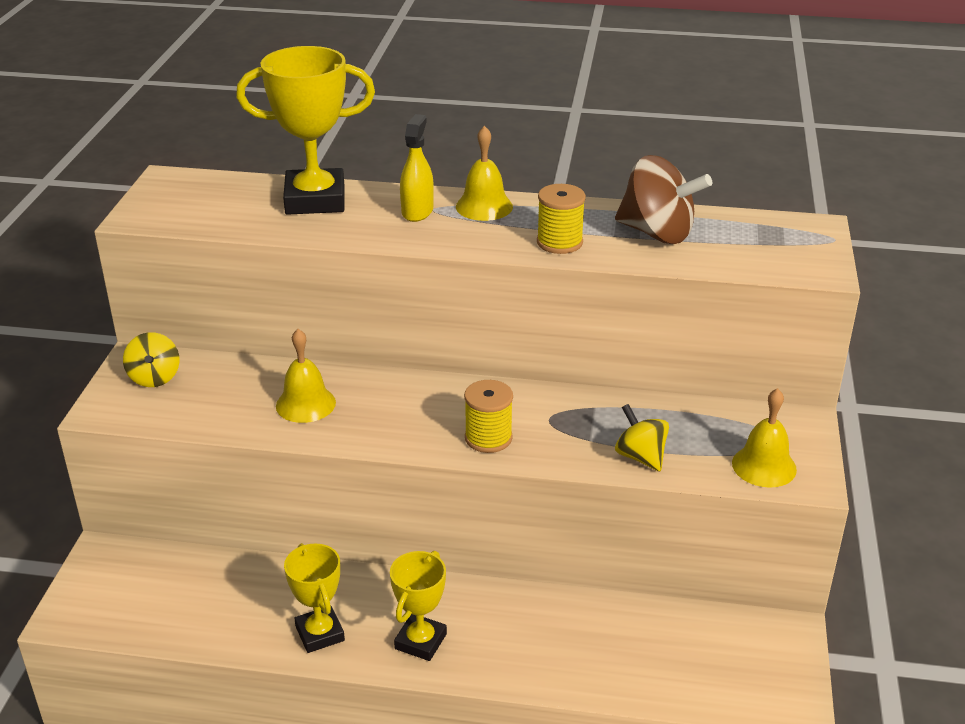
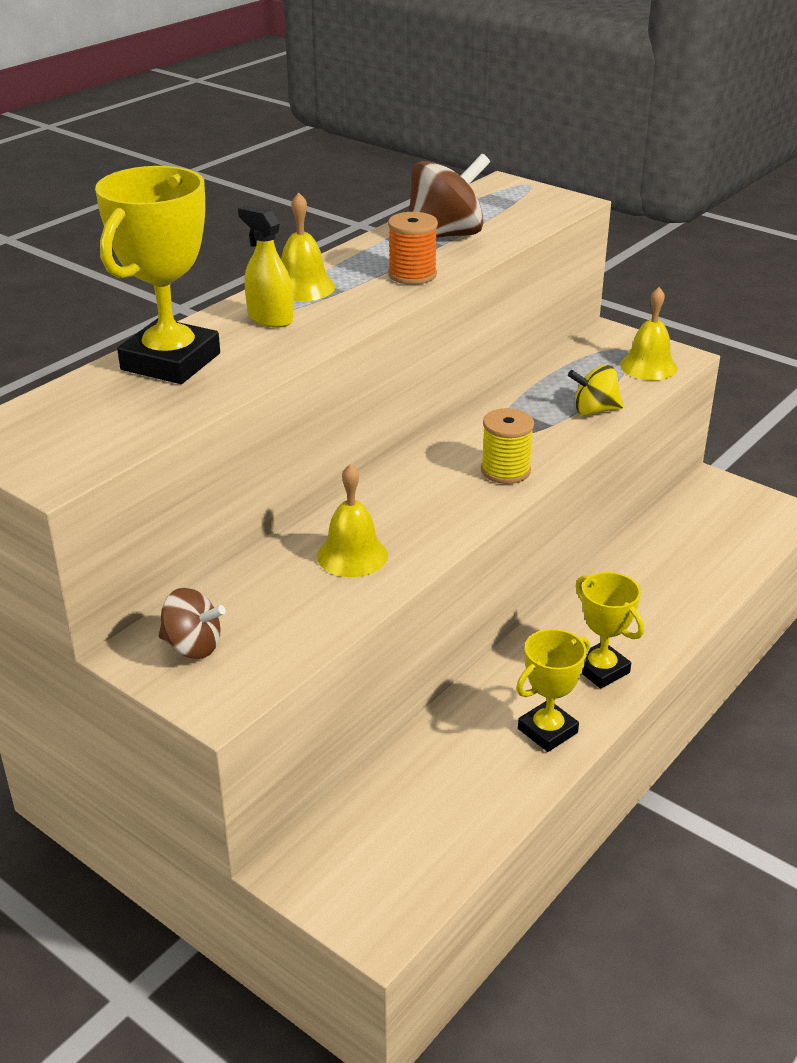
camera: 60 degrees left, 0 degrees up
(154, 377) = (193, 646): yellow spinning top -> brown spinning top
(320, 633) = (547, 730): yellow trophy -> yellow trophy turned 45 degrees counterclockwise
(559, 242) = (412, 275): yellow spool -> orange spool

